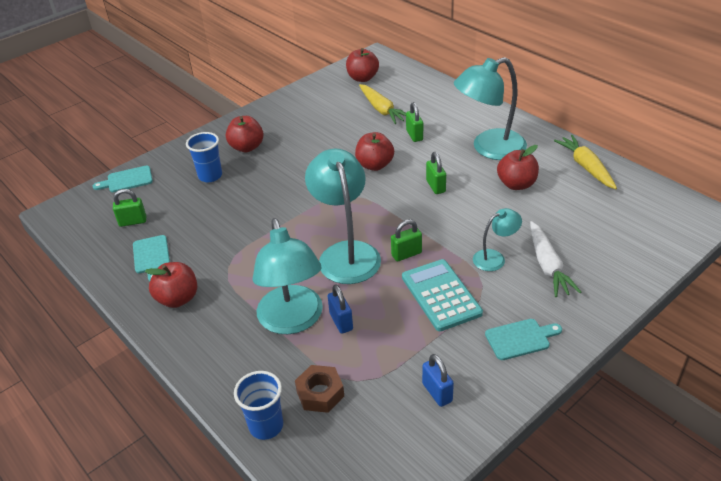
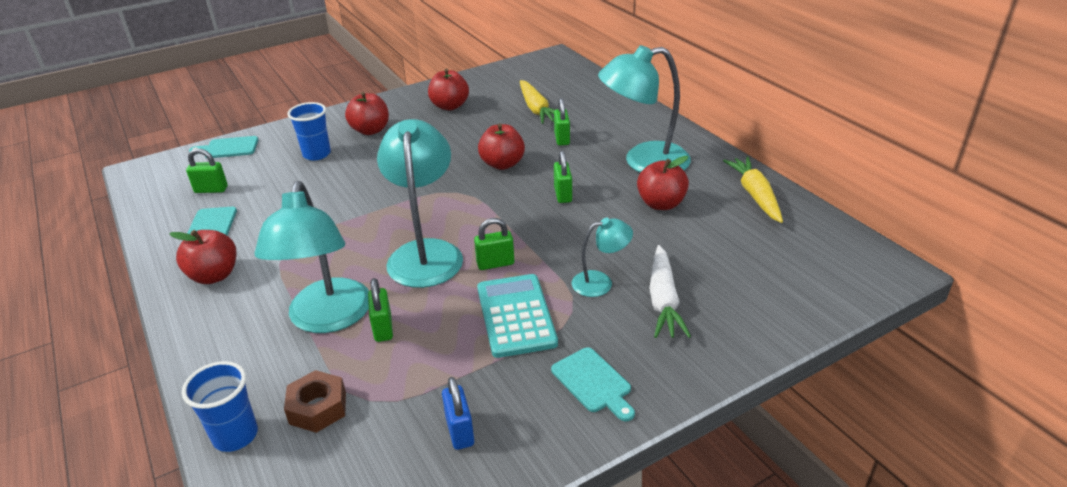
camera: 10 degrees right, 5 degrees down
(341, 322) = (383, 328): blue padlock -> green padlock
(362, 78) = (529, 76): red apple -> red apple (450, 106)
(520, 339) = (593, 382): turquoise cutting board -> turquoise cutting board turned 60 degrees clockwise

